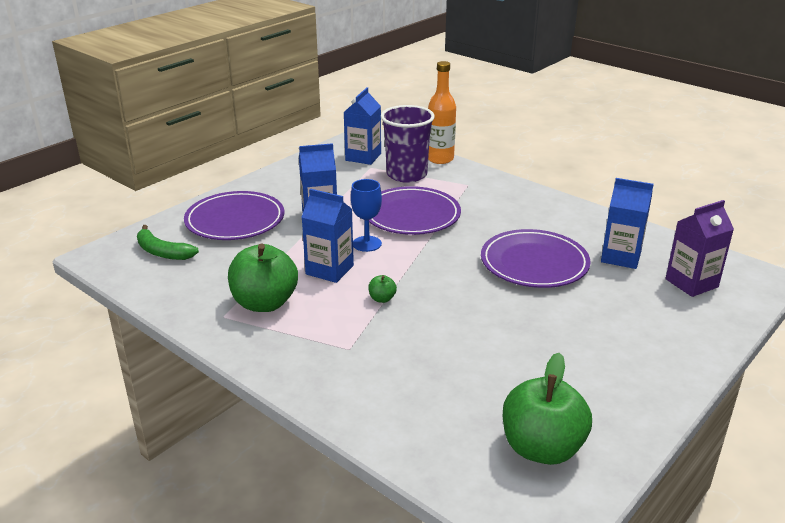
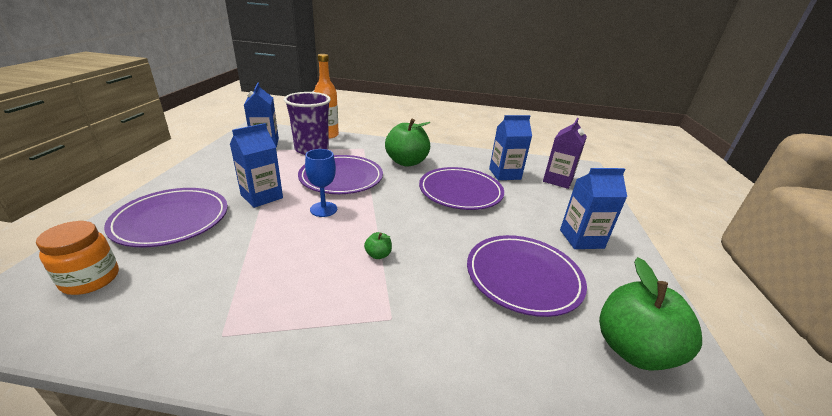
camera: 35 degrees left, 0 degrees up
(162, 252) = (91, 279): green banana -> orange jar
(264, 303) = (263, 300): green apple -> green apple (406, 162)
(329, 270) = (308, 242): blue carton -> blue carton (581, 239)
(505, 361) = (523, 277): none -> purple plate

